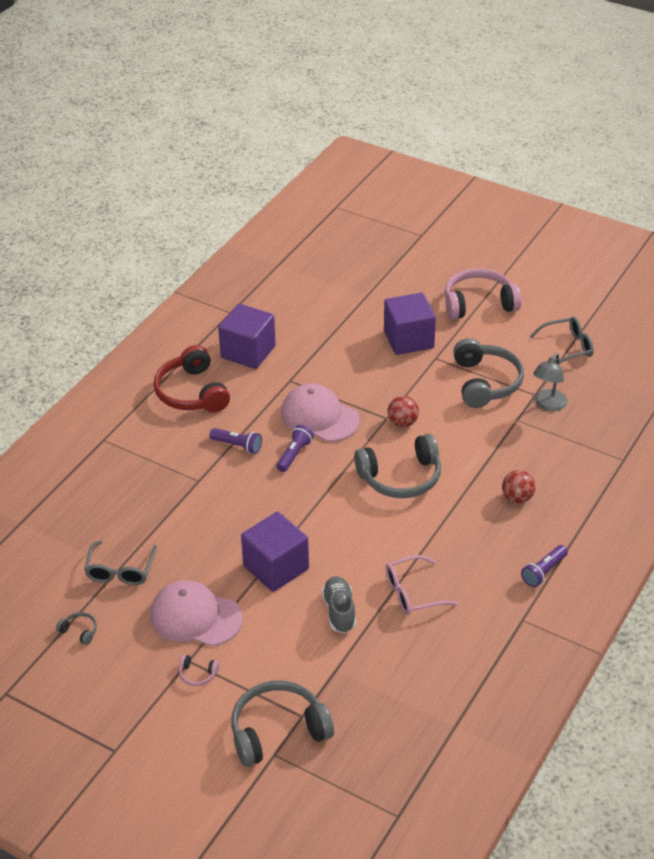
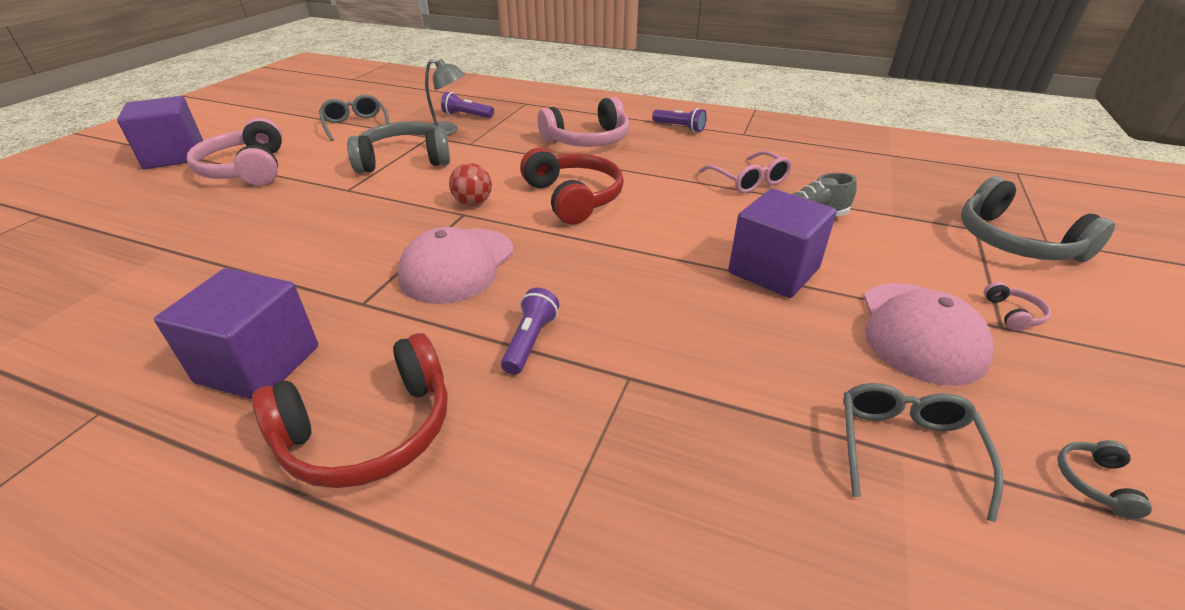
camera: 100 degrees left, 5 degrees down
(120, 570) = (905, 448): grey glasses -> grey glasses turned 75 degrees counterclockwise
(294, 454) = (543, 279): purple flashlight -> purple flashlight (467, 115)
(401, 477) = (573, 198): grey headphones -> red headphones
(408, 339) = (299, 209): purple cube -> purple cube (175, 156)
(517, 498) = (588, 140): red ball -> pink headphones

